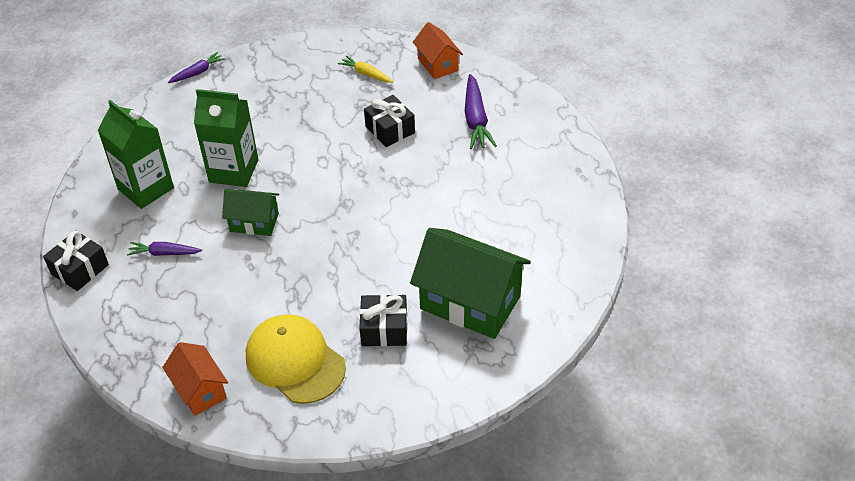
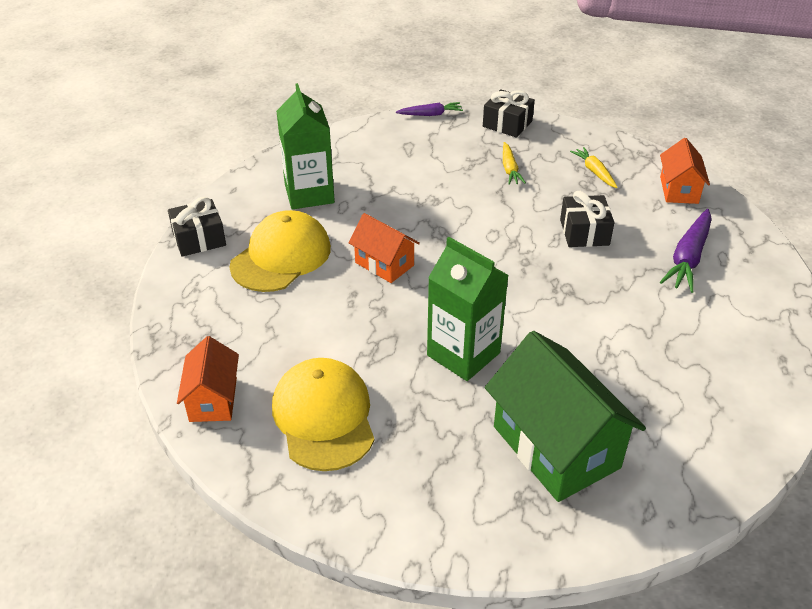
camera: 30 degrees right, 5 degrees down
(164, 253) = (281, 256): purple carrot -> yellow cap
(233, 171) = (400, 210): green carton -> green carton (463, 354)
(254, 222) = (384, 264): green house -> orange house
(298, 98) = (510, 169): none -> yellow carrot
(384, 329) = (439, 429): black gift -> black gift (507, 124)

